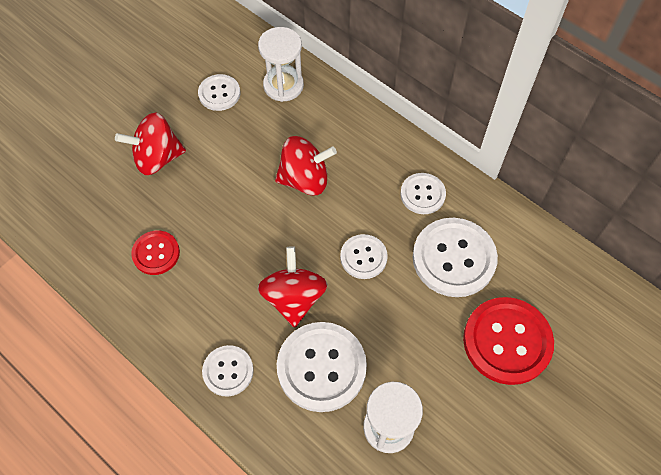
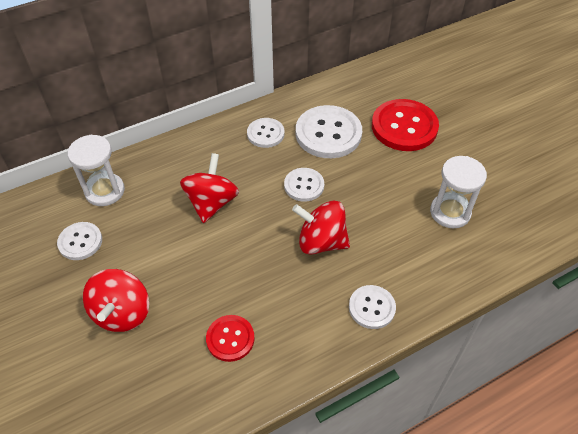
camera: 70 degrees left, 10 degrees down
(321, 367) = (389, 240): white button -> none

